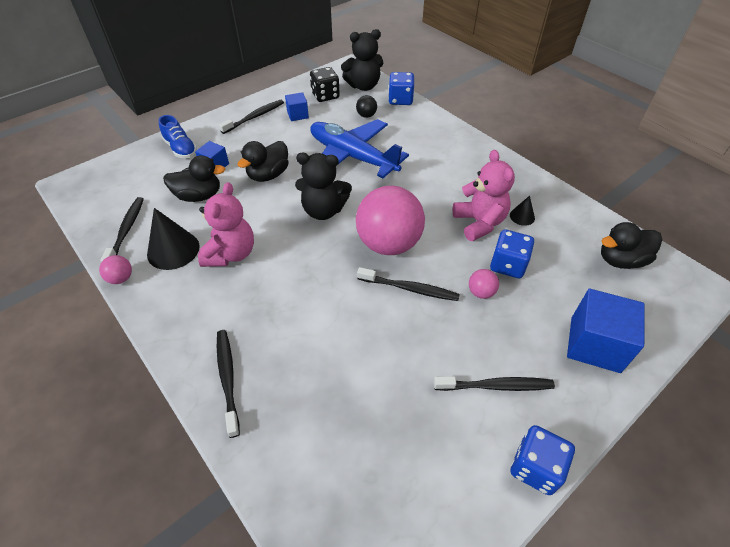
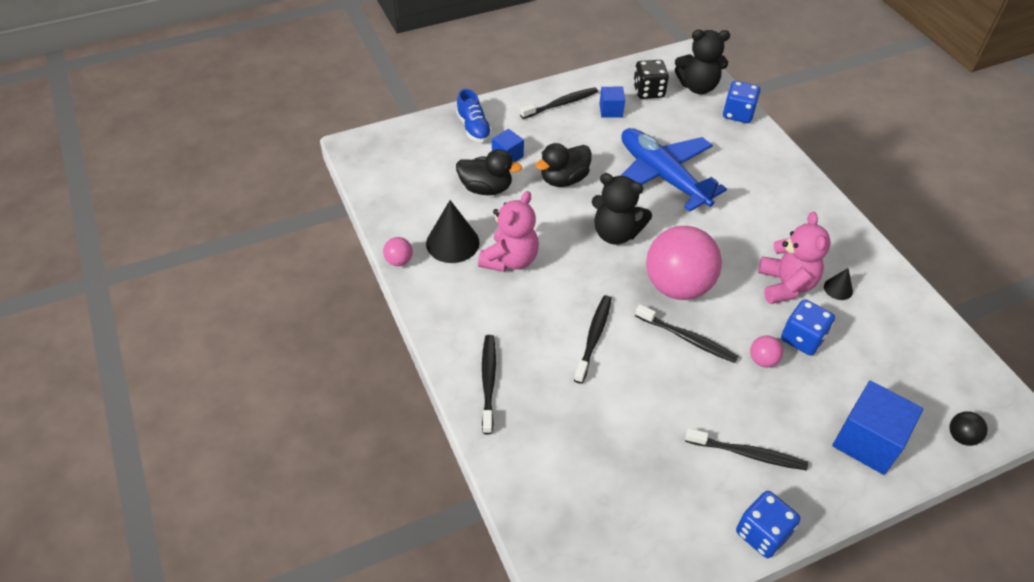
camera: 15 degrees right, 0 degrees up
(126, 230) = (408, 211): black toothbrush -> black toothbrush (594, 337)
(366, 115) = (691, 127): black ball -> black ball (961, 437)
(621, 260) = (935, 363): black duck -> none

